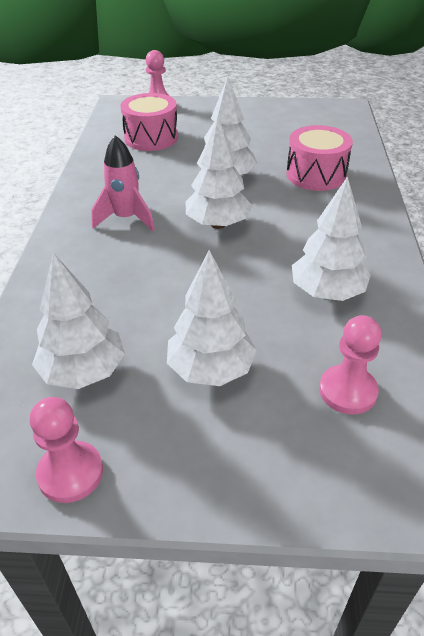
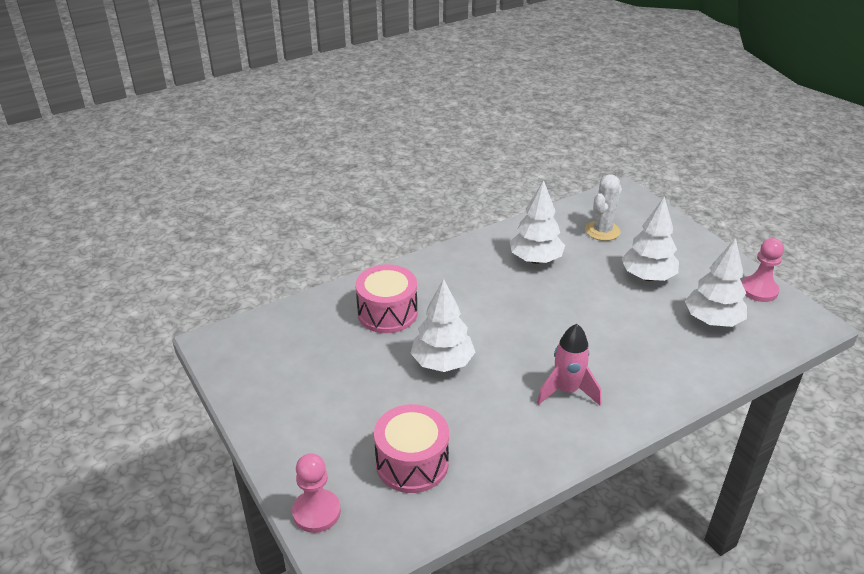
camera: 125 degrees left, 5 degrees down
(218, 224) = (517, 335): white tree -> none
(347, 391) = (602, 231): pink pawn -> white cactus

